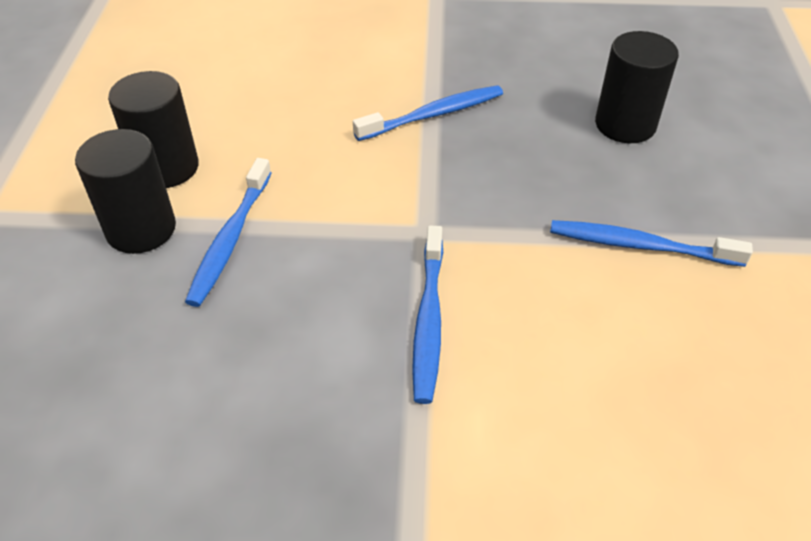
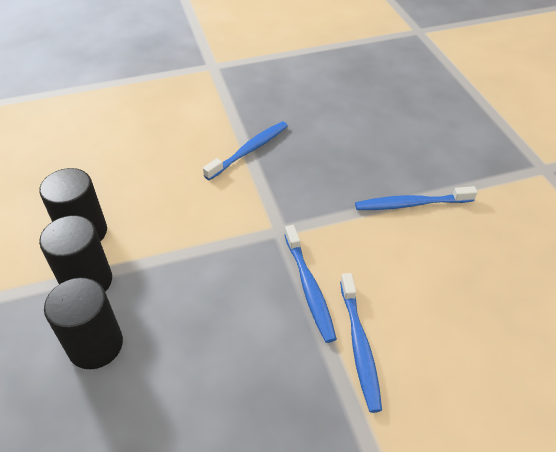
camera: 20 degrees left, 0 degrees up
(230, 239) = (154, 271): blue toothbrush -> blue toothbrush (359, 346)
(625, 125) = (369, 129): black cylinder -> black cylinder (95, 345)

